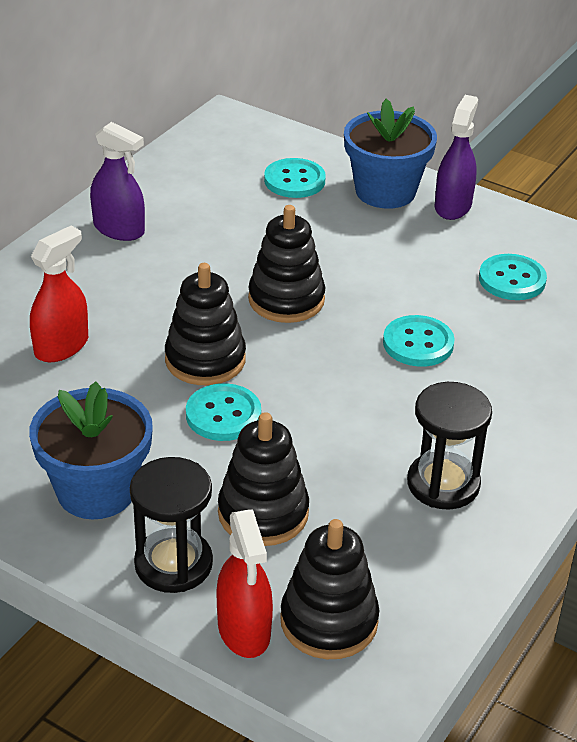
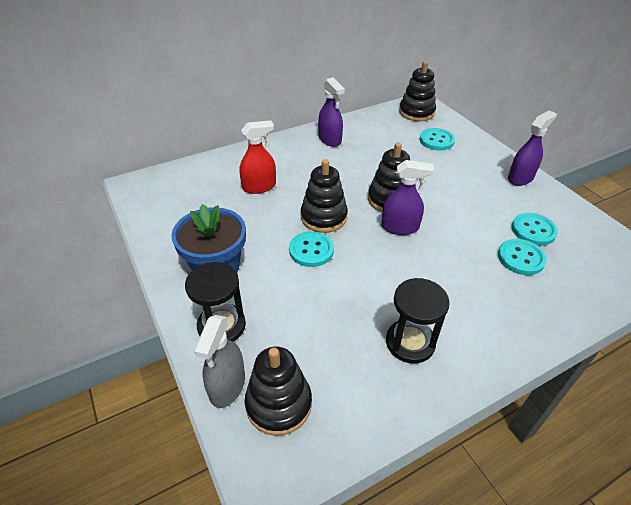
camera: 30 degrees right, 5 degrees up
(244, 630) = (227, 386): red spray bottle -> grey spray bottle
(263, 513) = (291, 316): black stacking toy -> black stacking toy (416, 112)
(329, 337) = (400, 227): none -> purple spray bottle
(385, 191) = (484, 159): blue flower pot -> none
(418, 343) = (450, 249): turquoise button -> turquoise button (521, 258)

